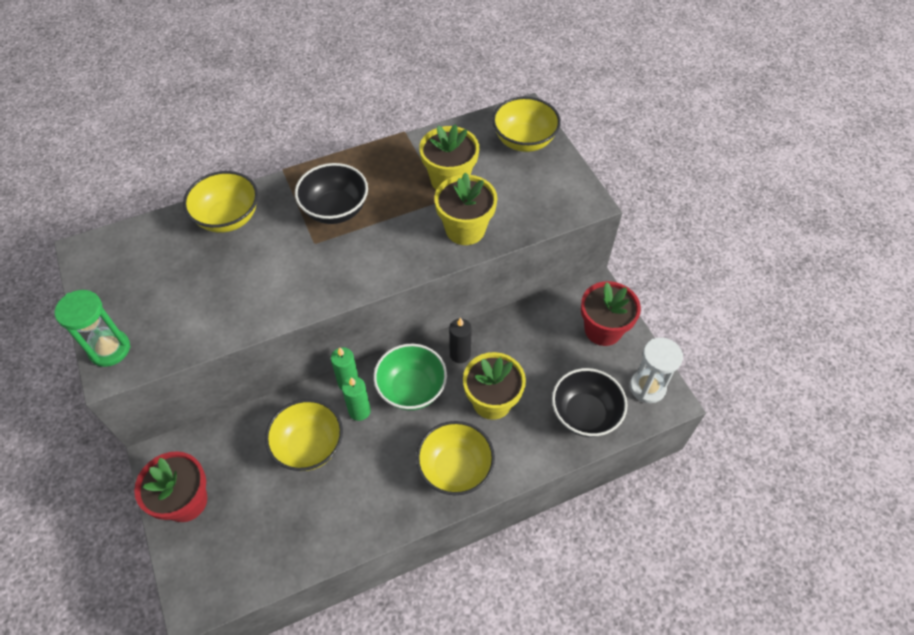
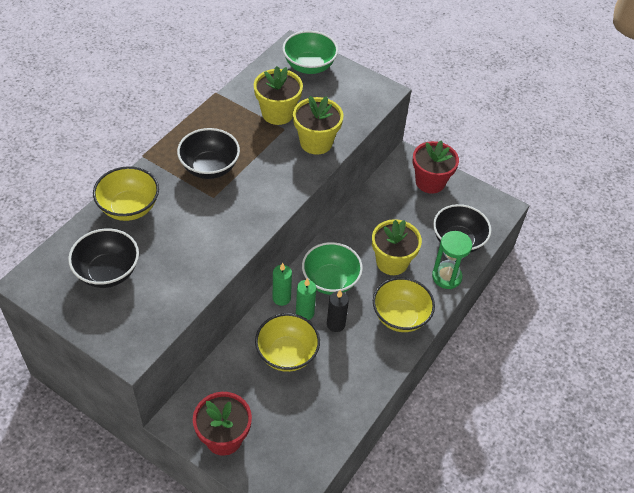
camera: 35 degrees left, 5 degrees down
(109, 349) = (116, 340): green hourglass -> green hourglass (446, 277)
(157, 275) = (108, 272): none -> black bowl
(460, 354) = (346, 242): black candle -> black candle (335, 324)
(524, 141) = (309, 66): yellow bowl -> green bowl
(647, 387) = (484, 206): white hourglass -> none

